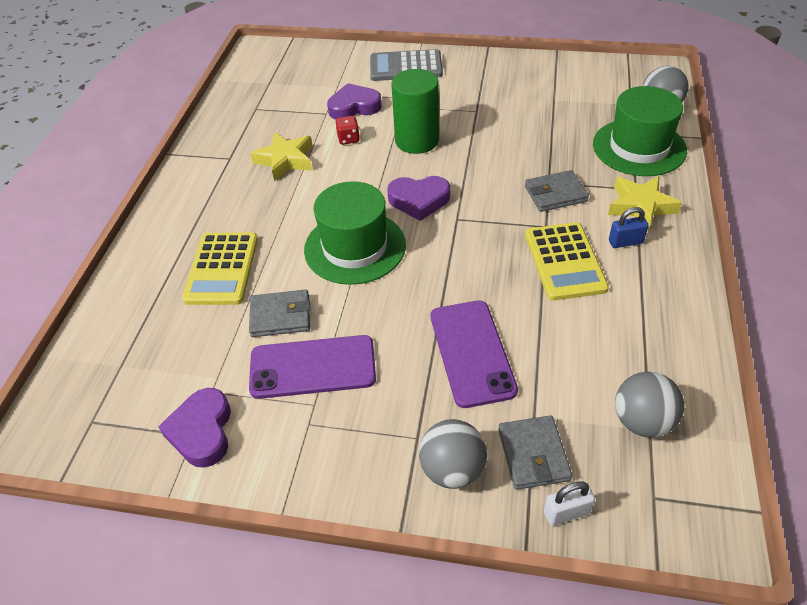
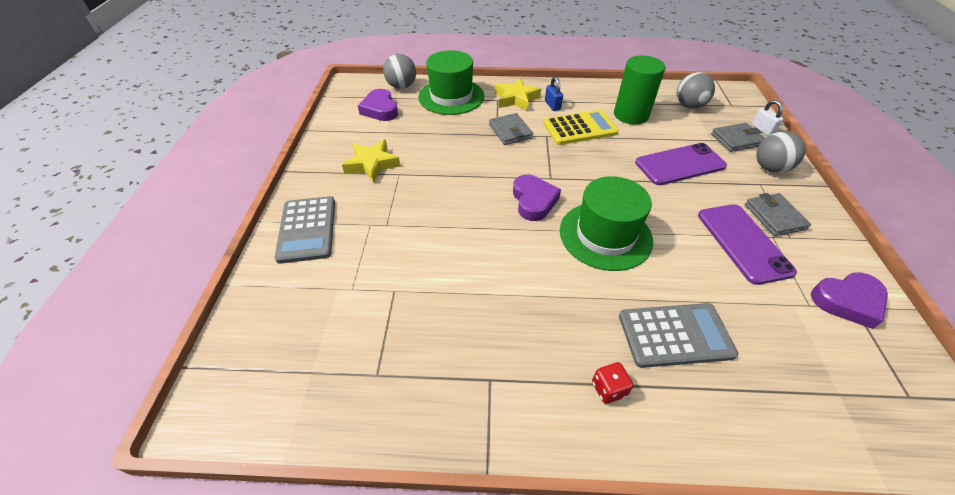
camera: 100 degrees left, 0 degrees up
(222, 269) = (675, 335): yellow calculator -> grey calculator
(281, 316) = (707, 273): grey wallet -> grey wallet (774, 216)
(285, 160) = (488, 314): yellow star -> yellow star (372, 164)
(348, 139) = (445, 262): red dice -> red dice (608, 389)
(354, 107) = (384, 265): purple heart -> purple heart (380, 109)
(417, 141) = (447, 209): green cylinder -> green cylinder (631, 115)

